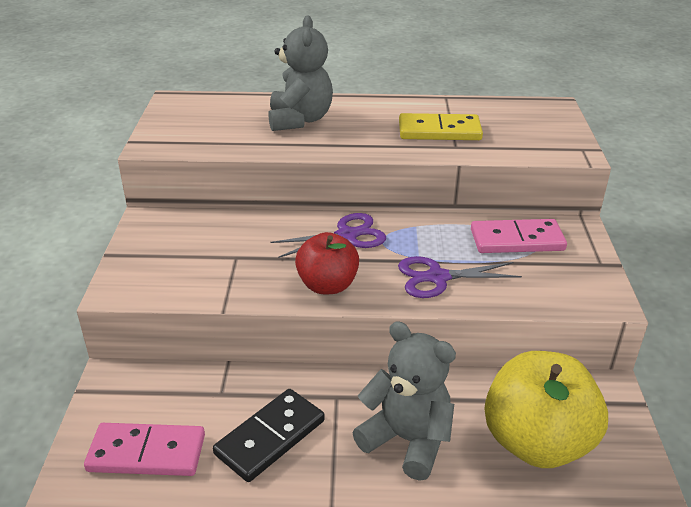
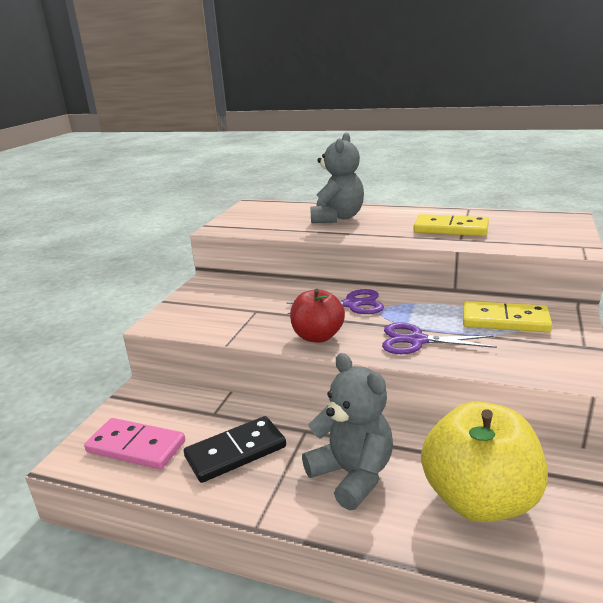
camera: 20 degrees right, 10 degrees down
(517, 240) = (505, 320): pink domino -> yellow domino

